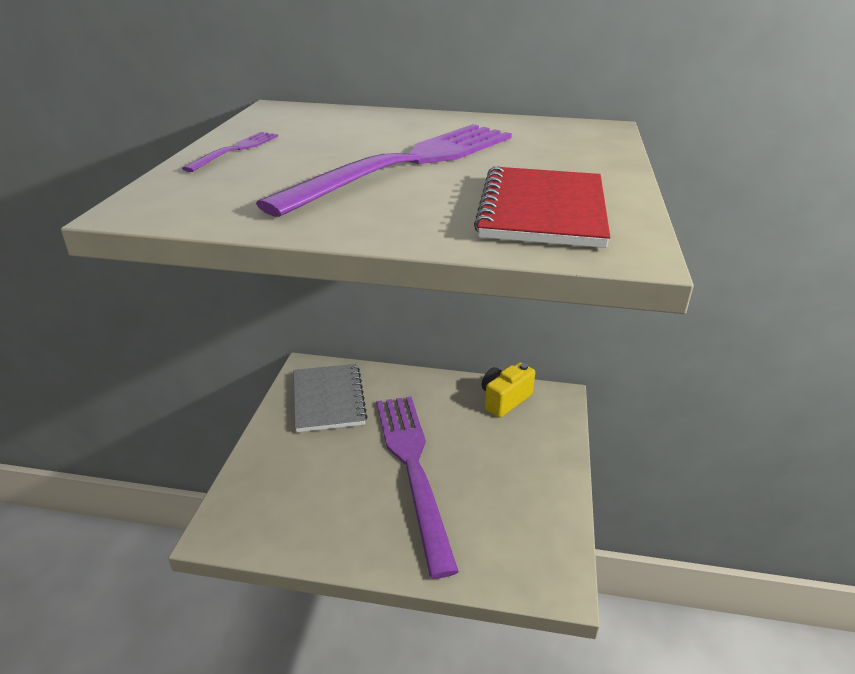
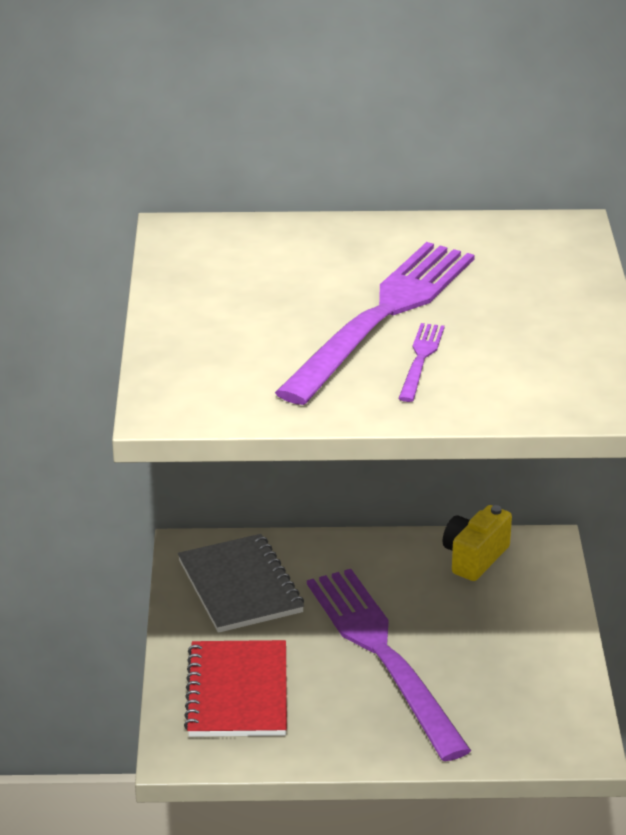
camera: 10 degrees left, 0 degrees up
(235, 150) = (189, 315): purple fork -> purple fork (421, 359)
(542, 210) = (534, 367): red notebook -> red notebook (237, 692)

